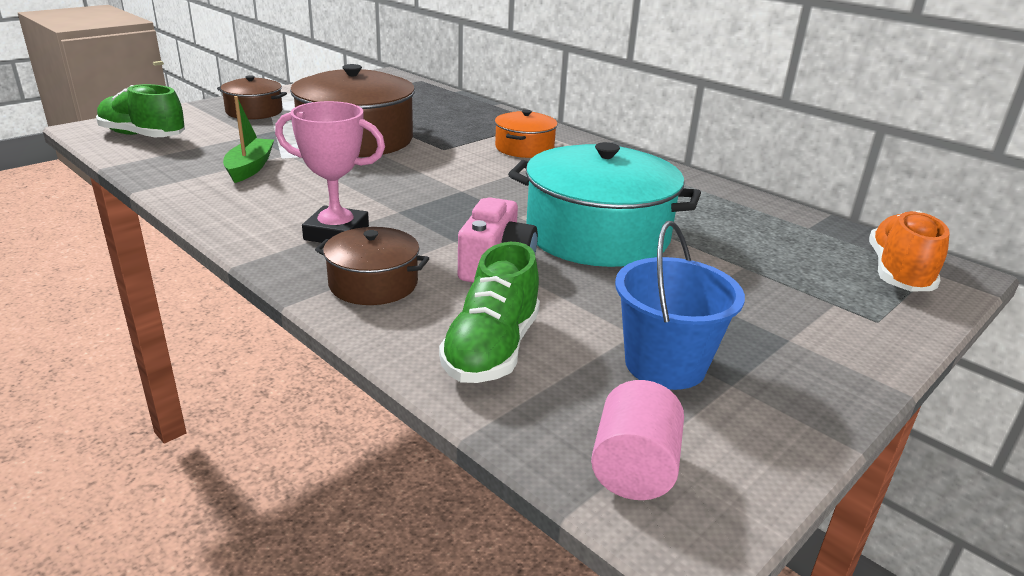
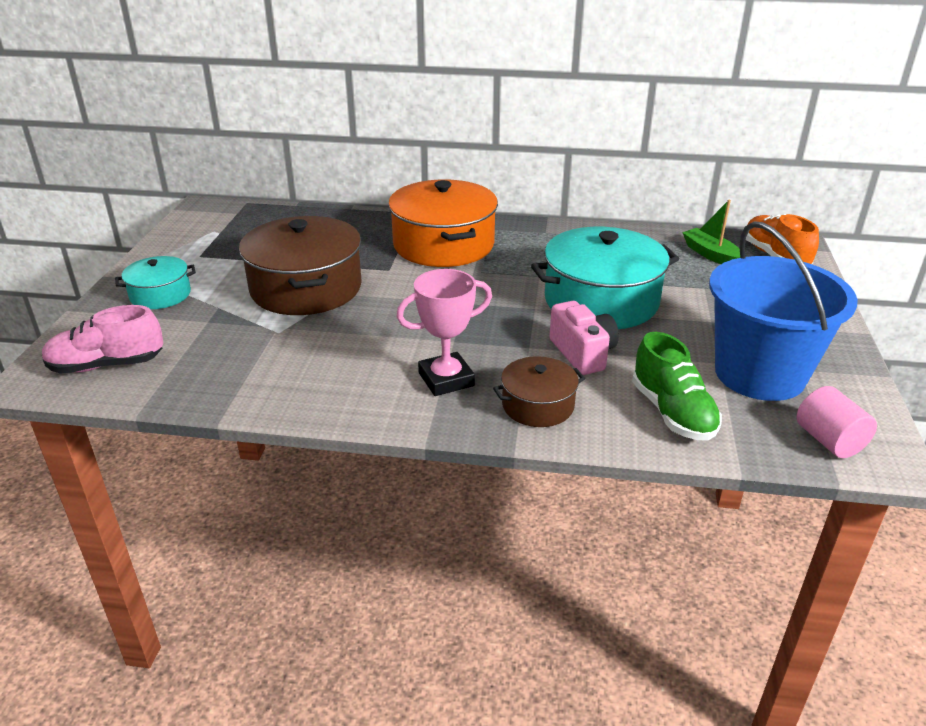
camera: 35 degrees left, 5 degrees up
(143, 136) = (107, 365): green shoe -> pink shoe
(250, 168) = (272, 354): green boat -> green boat (711, 255)
(254, 111) = (160, 295): brown pot -> turquoise pot
(524, 148) = (443, 245): orange pot -> orange pot, size x1.90
(665, 364) = (759, 374): blue bucket -> blue bucket, size x1.61

